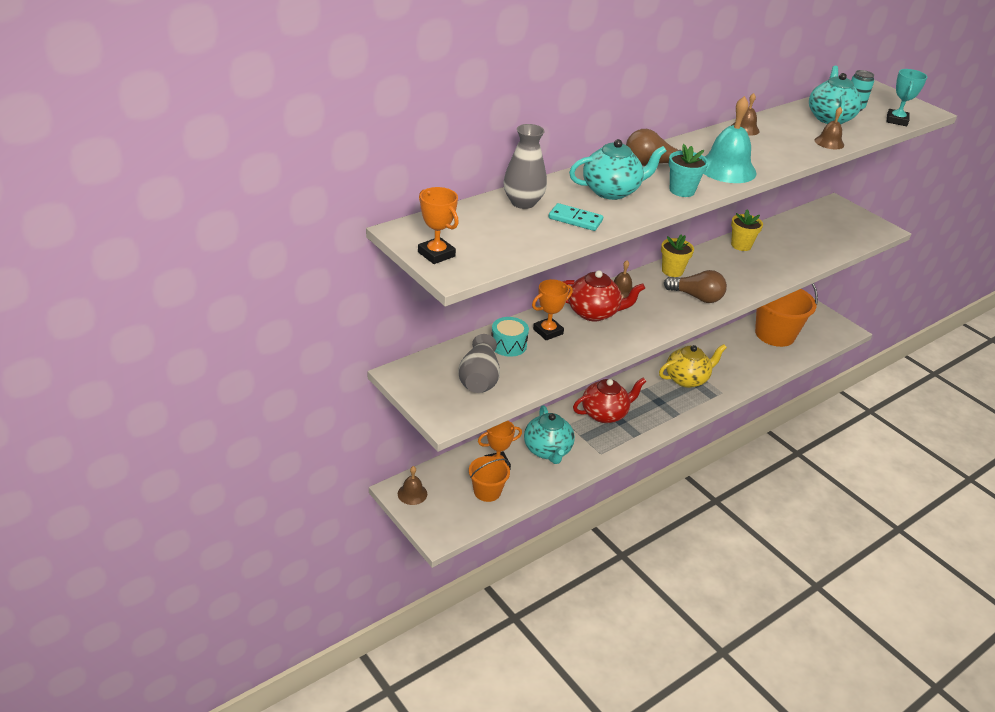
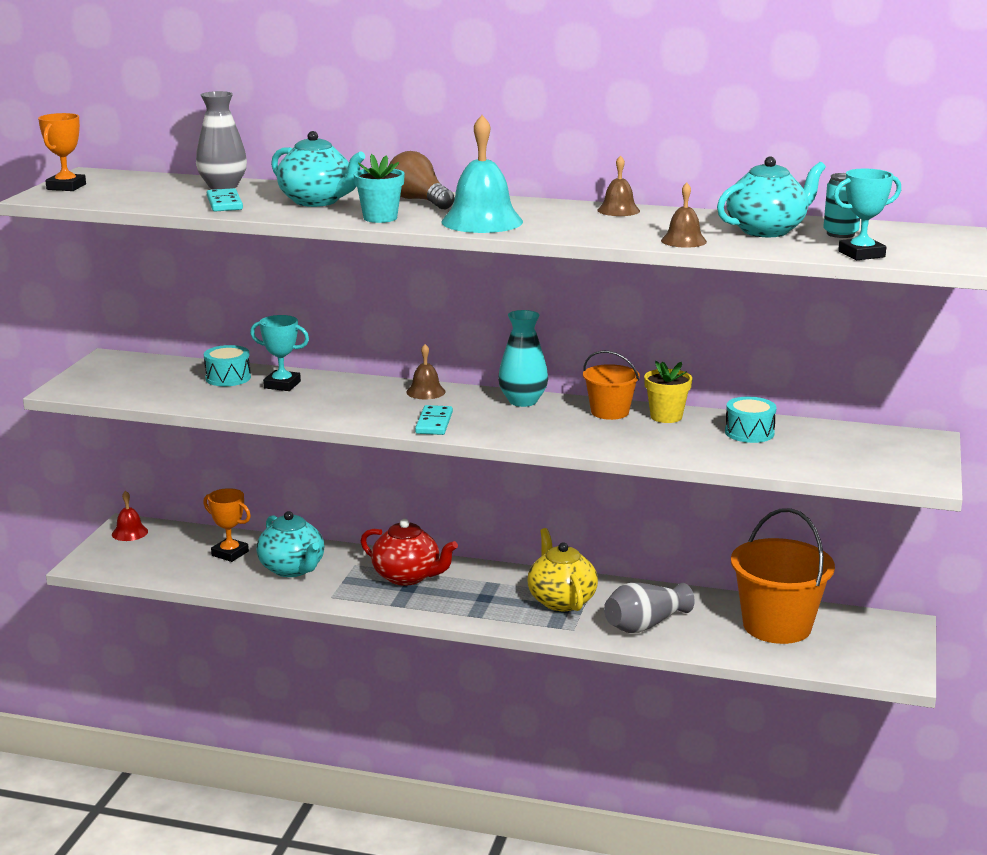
camera: 55 degrees right, 15 degrees down
(412, 494) = (129, 532): brown bell -> red bell
(479, 379) = (149, 383): grey vase -> grey vase (645, 625)
(487, 491) = (181, 563): orange bucket -> orange bucket (610, 412)
(547, 450) = (292, 569): turquoise teapot -> turquoise teapot turned 75 degrees counterclockwise
(548, 331) = (282, 385): orange trophy -> turquoise trophy
(594, 313) = (356, 392): red teapot -> none
(672, 271) = (523, 401): yellow flower pot -> turquoise vase
(676, 312) = (434, 423): none -> turquoise domino
(687, 379) = (561, 600): yellow teapot -> yellow teapot turned 135 degrees counterclockwise
(696, 297) = (488, 424): brown light bulb -> none
(786, 237) = (749, 433): none -> turquoise drum

